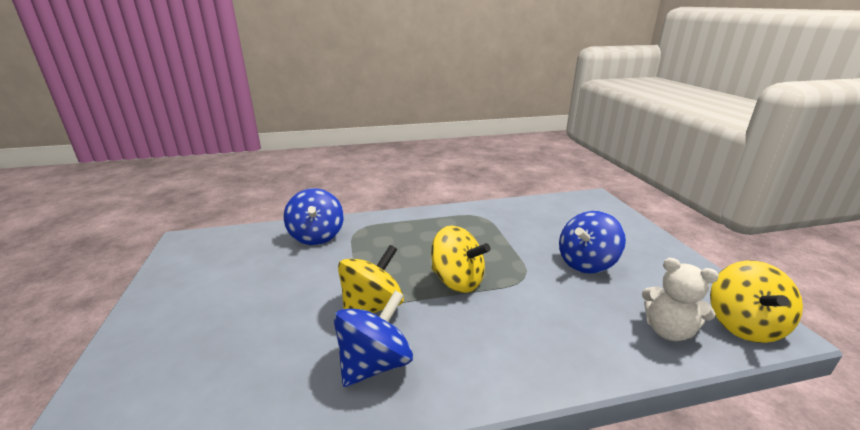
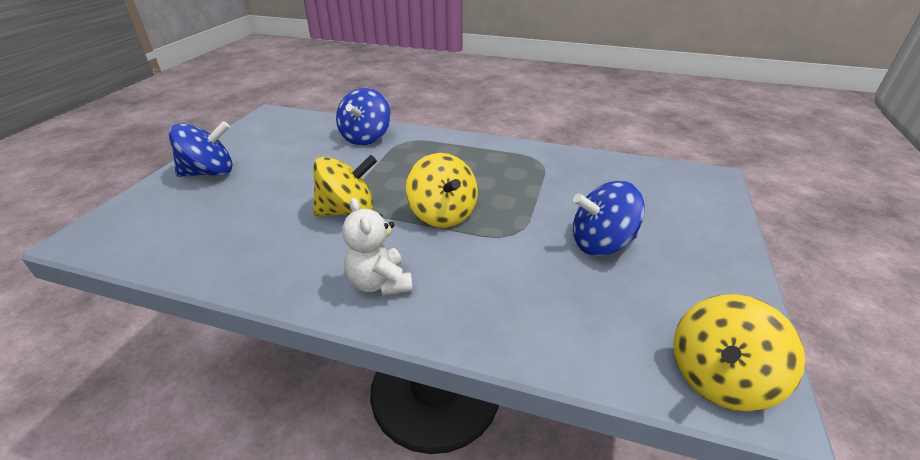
camera: 30 degrees right, 10 degrees up
(375, 364) = (304, 254): blue spinning top -> blue spinning top (210, 173)
(668, 331) = (608, 342): white teddy bear -> white teddy bear (380, 283)

